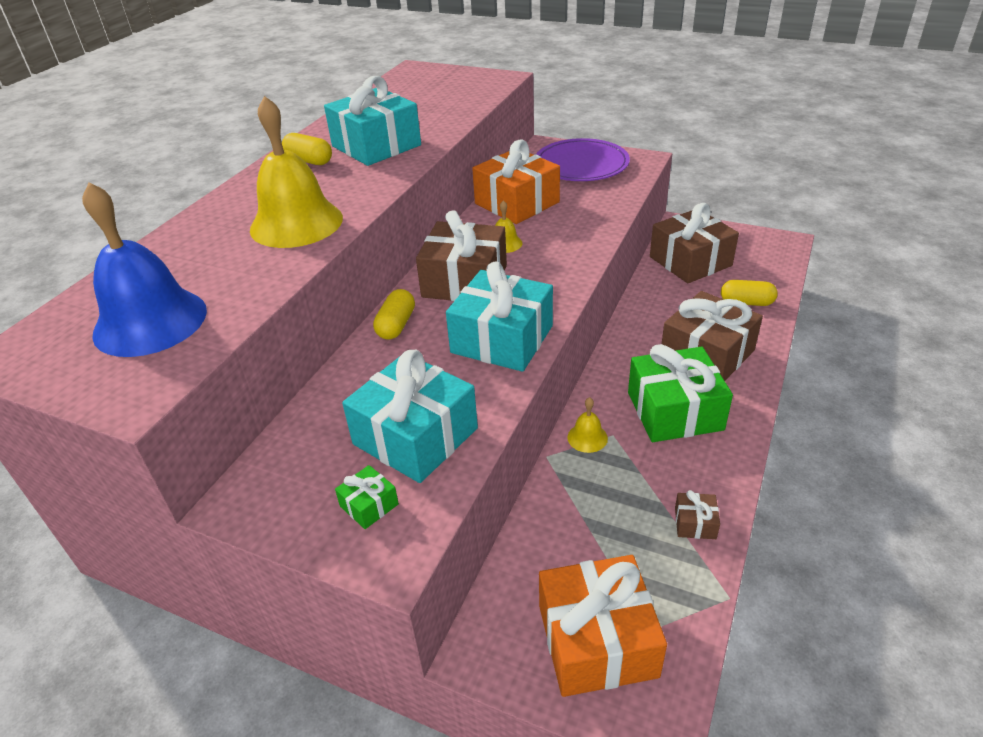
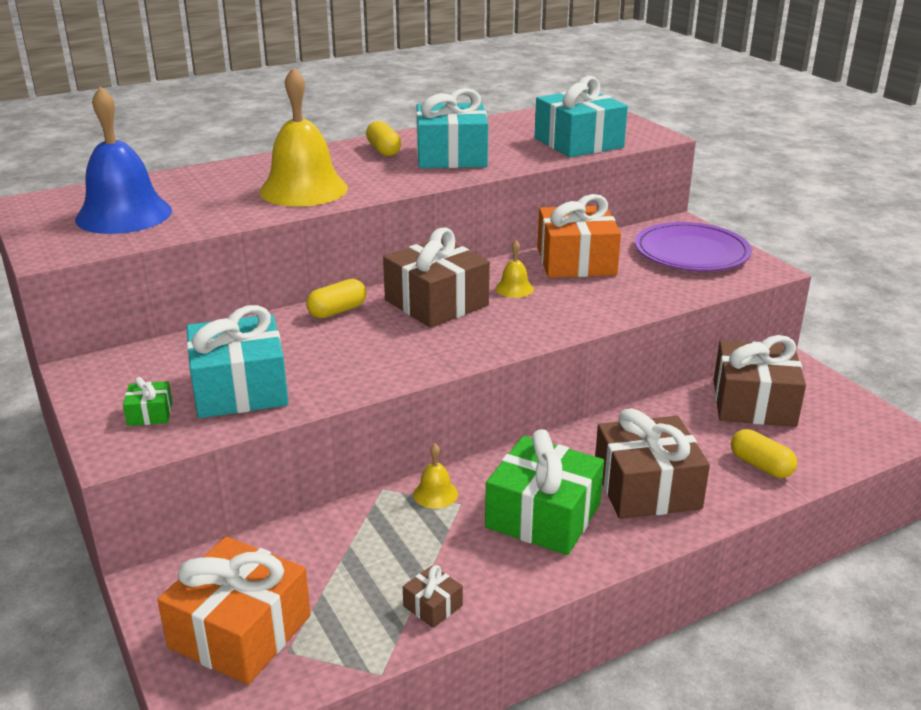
camera: 35 degrees right, 10 degrees down
(502, 339) = (399, 356): turquoise gift -> turquoise gift (578, 143)

